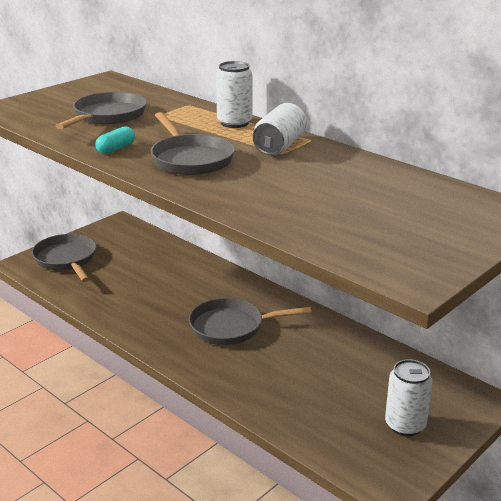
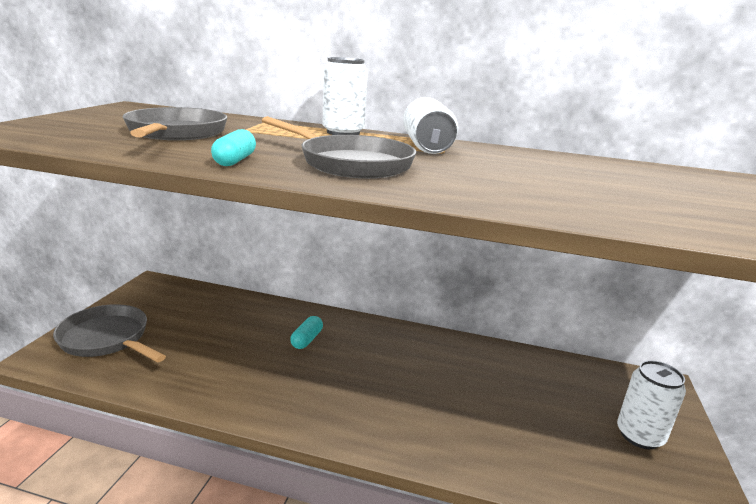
camera: 30 degrees left, 5 degrees down
(202, 291) = (307, 340): none -> turquoise capsule
(231, 327) = (373, 373): grey pan -> none

